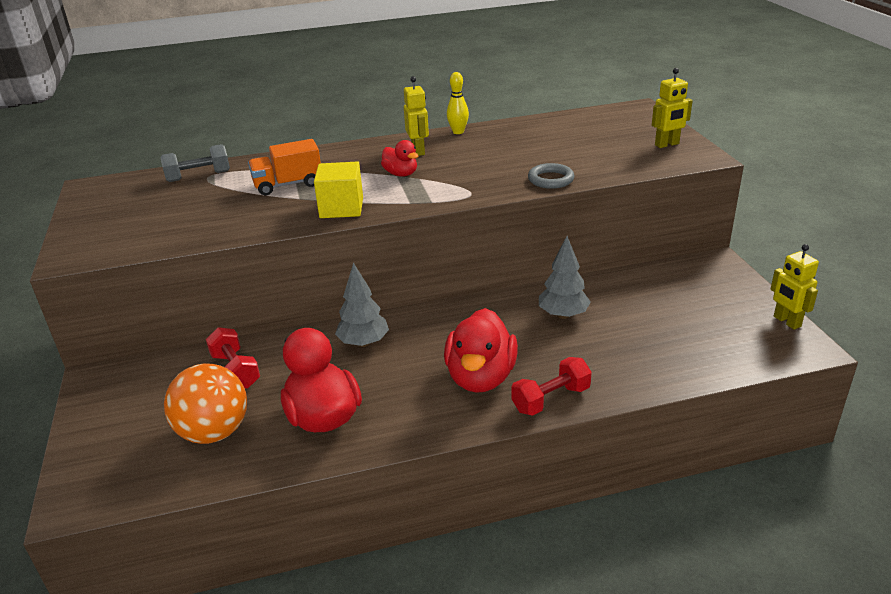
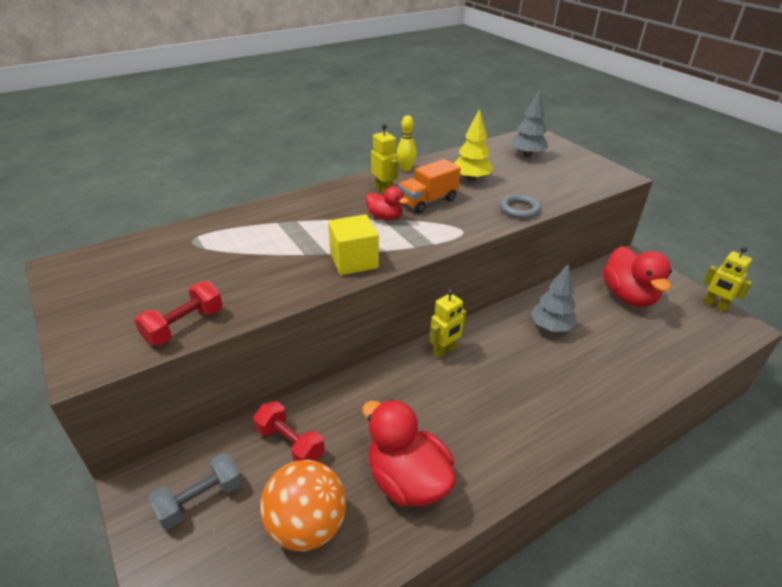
camera: 20 degrees left, 5 degrees up
(198, 176) = (182, 241): grey dumbbell -> grey dumbbell (200, 500)
(288, 185) = (283, 240): orange truck -> orange truck (428, 201)
(363, 343) = (398, 387): grey tree -> grey tree (527, 155)
(481, 377) = (523, 404): red duck -> red duck (628, 296)
(522, 147) = (471, 179): none -> yellow tree
(551, 399) = (594, 415): red dumbbell -> red dumbbell (184, 326)
(667, 144) = (583, 167): yellow robot -> yellow robot (444, 351)

